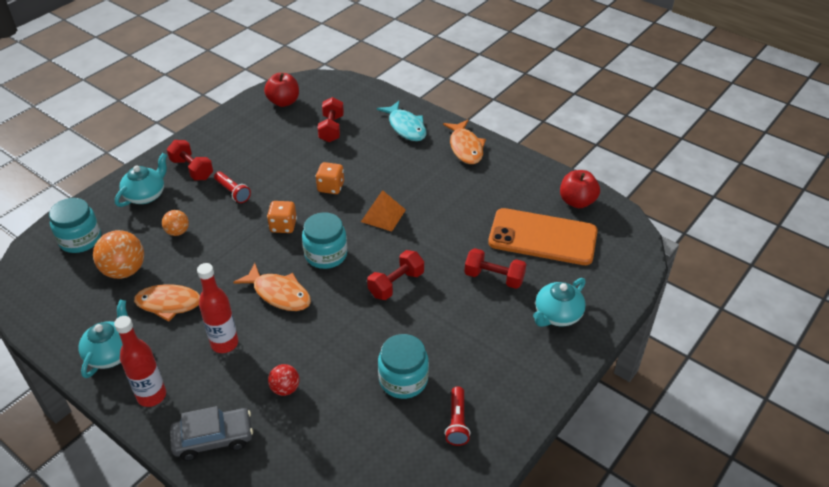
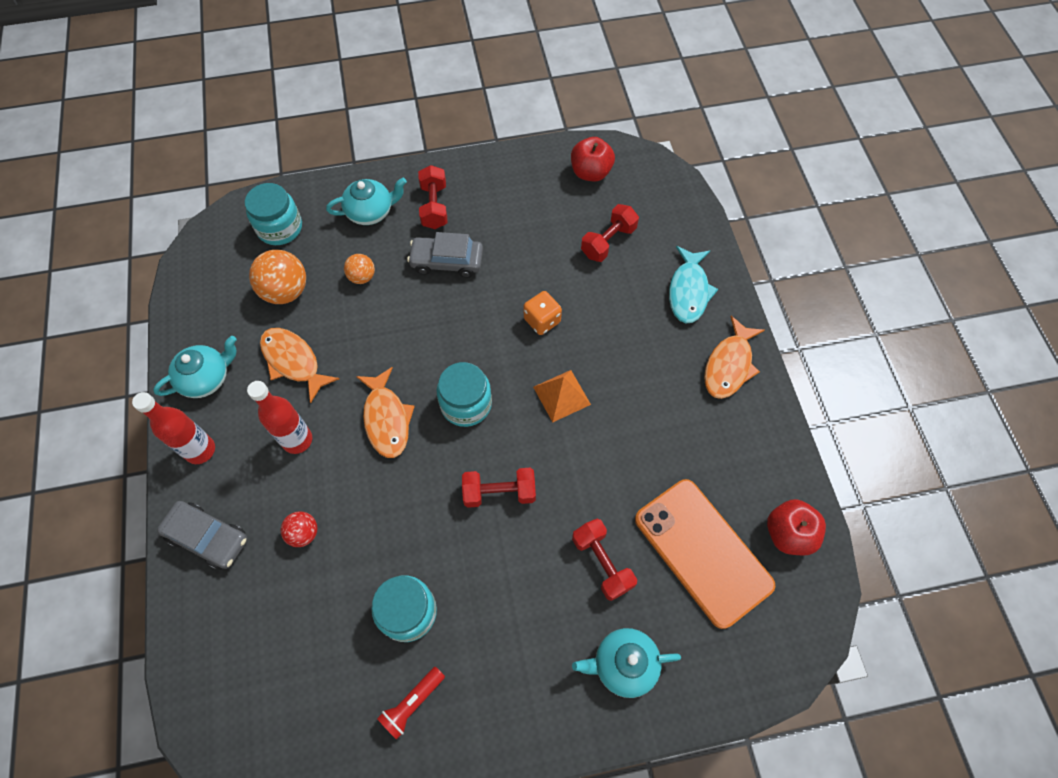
camera: 40 degrees right, 20 degrees up
(233, 192) = (447, 261): red flashlight -> grey car
(283, 226) = (457, 338): orange dice -> none

